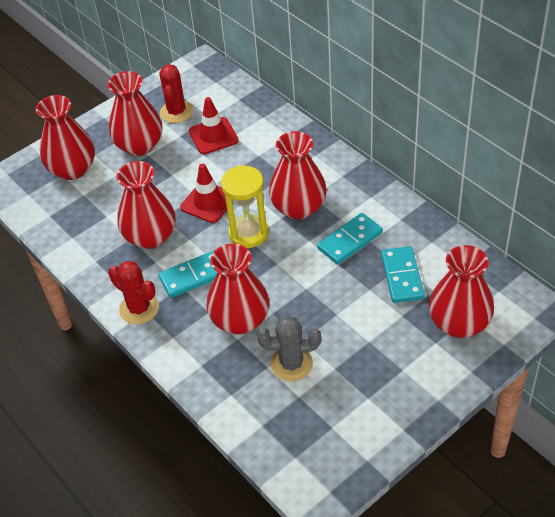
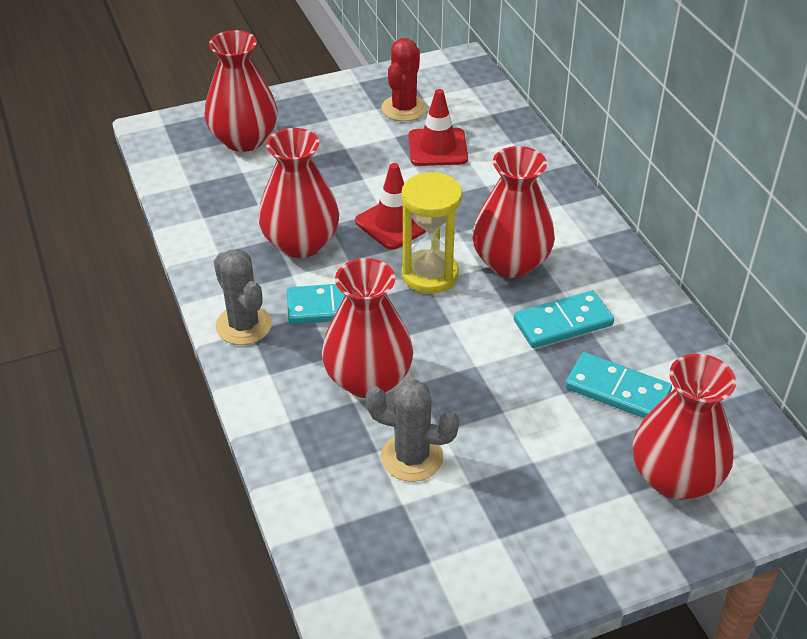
camera: 15 degrees right, 5 degrees down
(139, 145) = (339, 134): red vase -> none
(139, 308) = (244, 325): red cactus -> grey cactus
(402, 276) = (617, 390): turquoise domino -> turquoise domino turned 75 degrees counterclockwise

